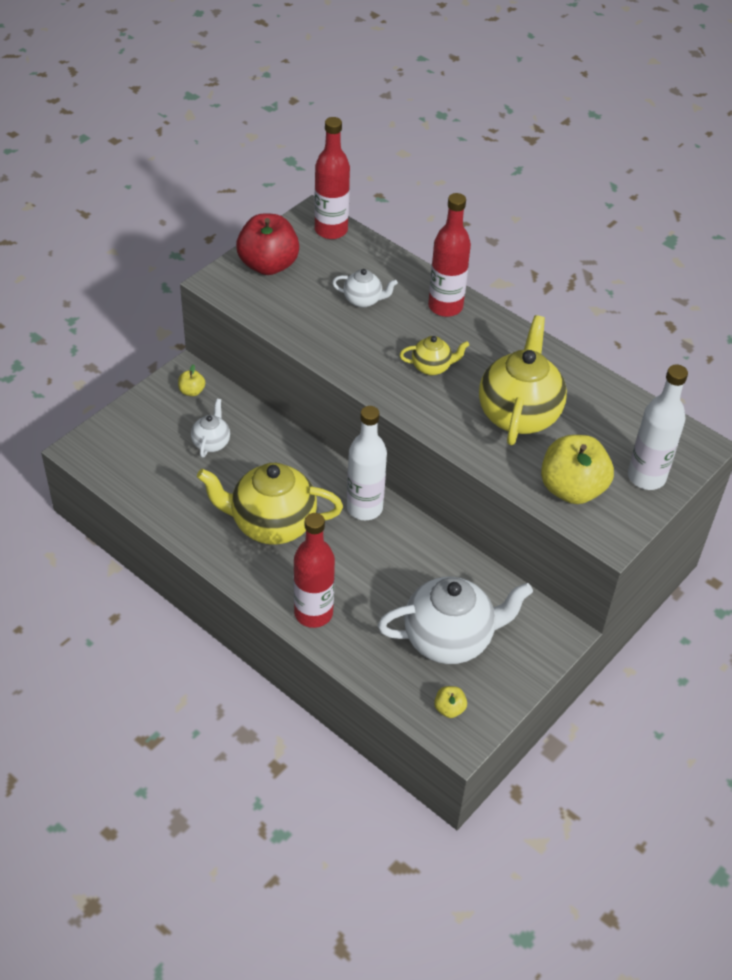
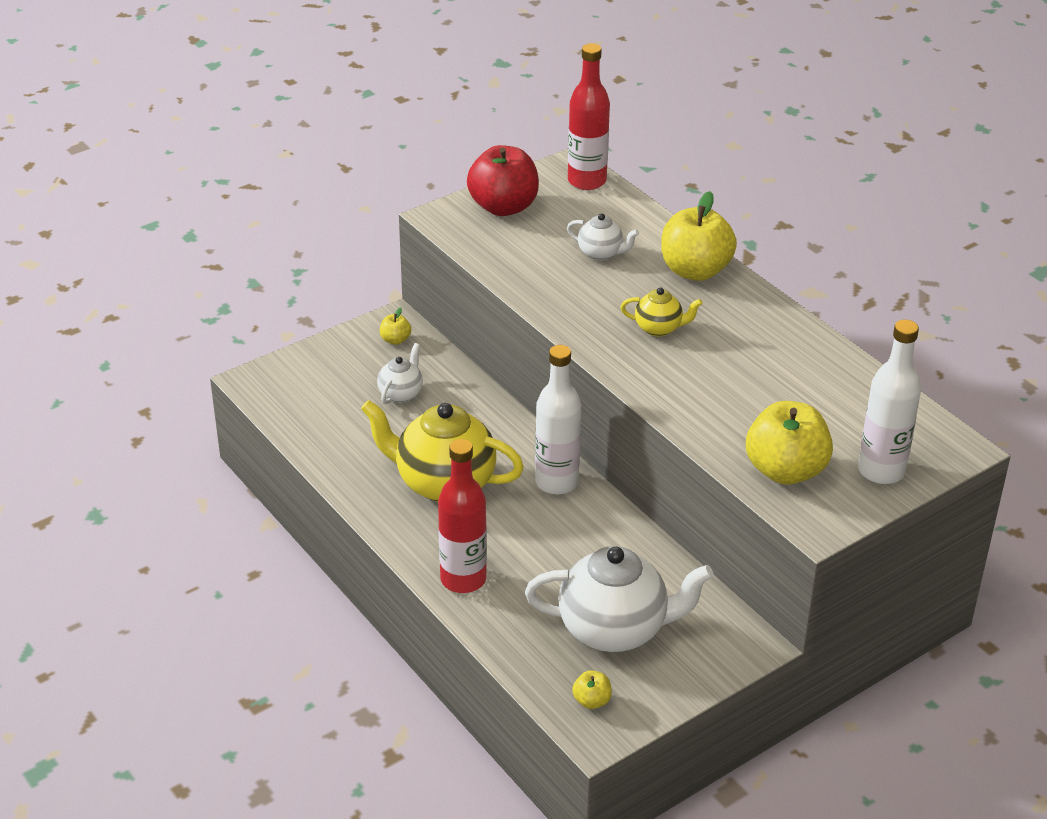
camera: 15 degrees right, 10 degrees down
(445, 306) = (695, 270): red bottle -> yellow apple
(518, 414) = (746, 387): yellow teapot -> none

